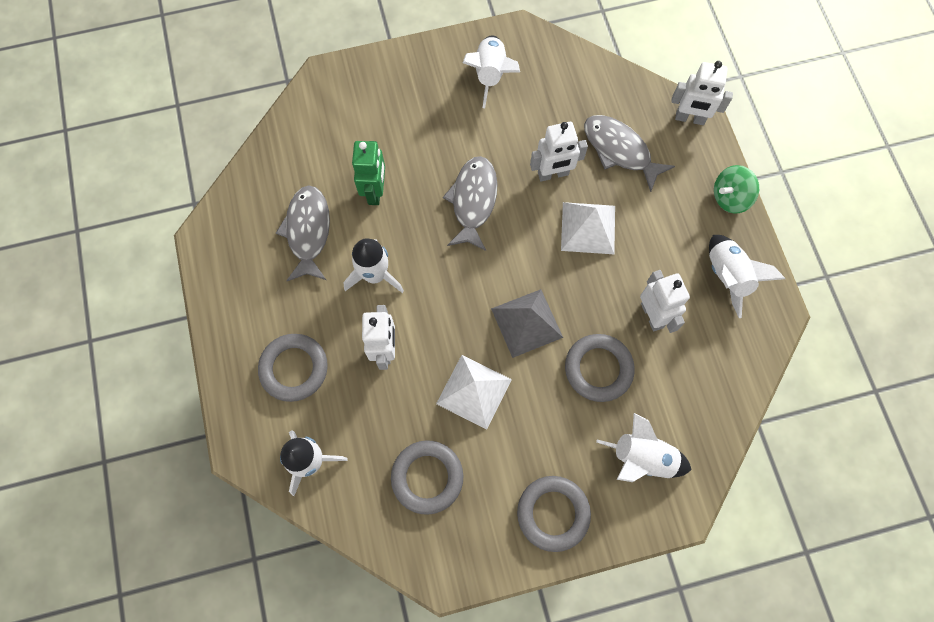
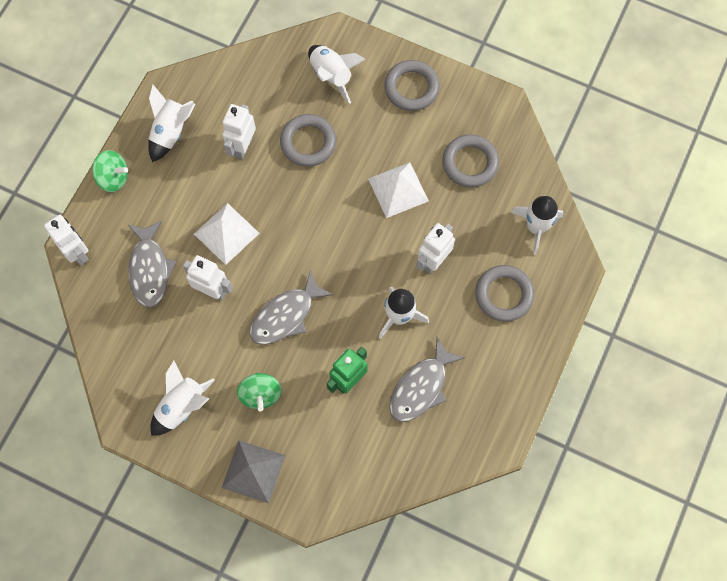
camera: 140 degrees left, 0 degrees up
(437, 128) = (260, 394): none -> green spinning top
(526, 323) = (326, 204): grey pyramid -> grey pyramid (253, 471)

